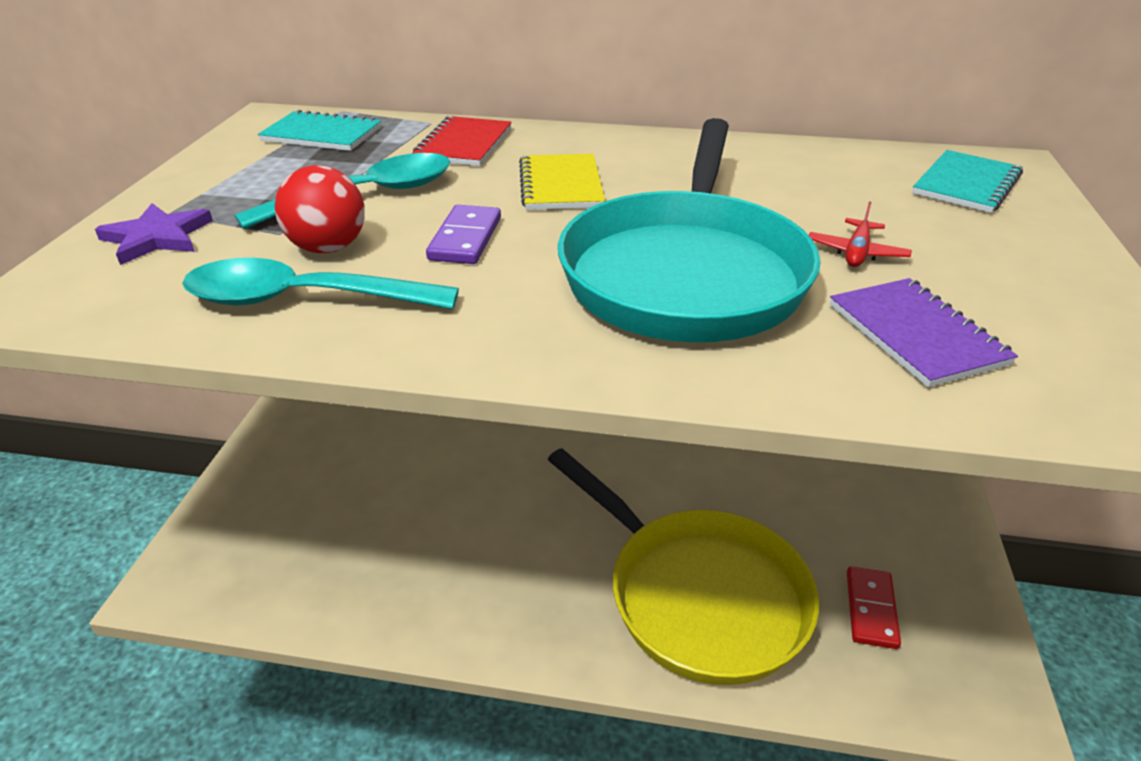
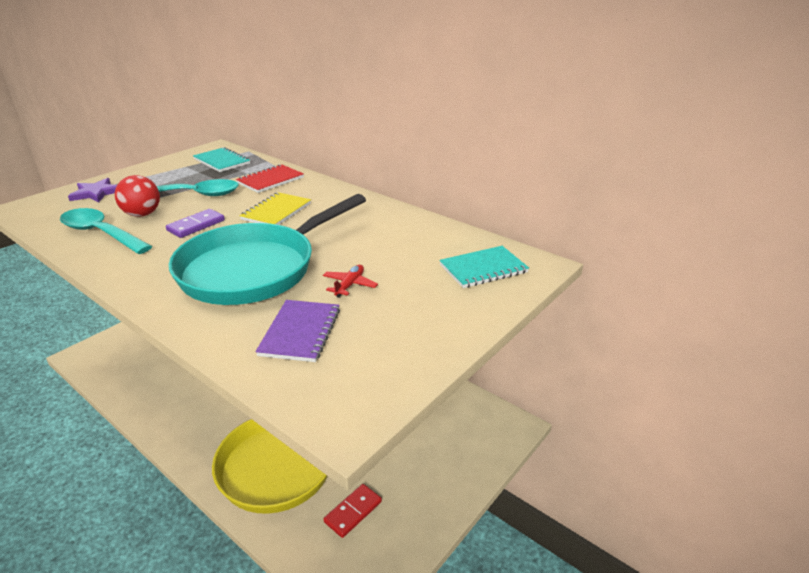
camera: 30 degrees right, 5 degrees down
(856, 252) = (349, 285): red plane -> red plane turned 150 degrees clockwise

